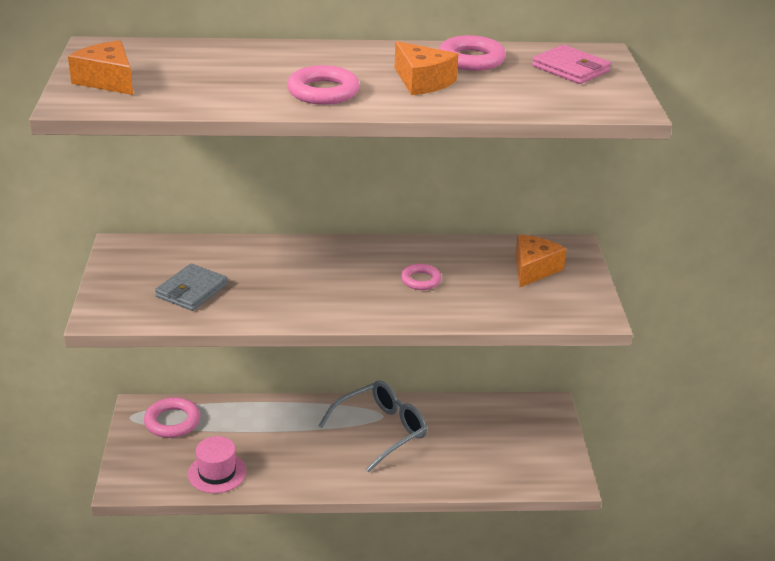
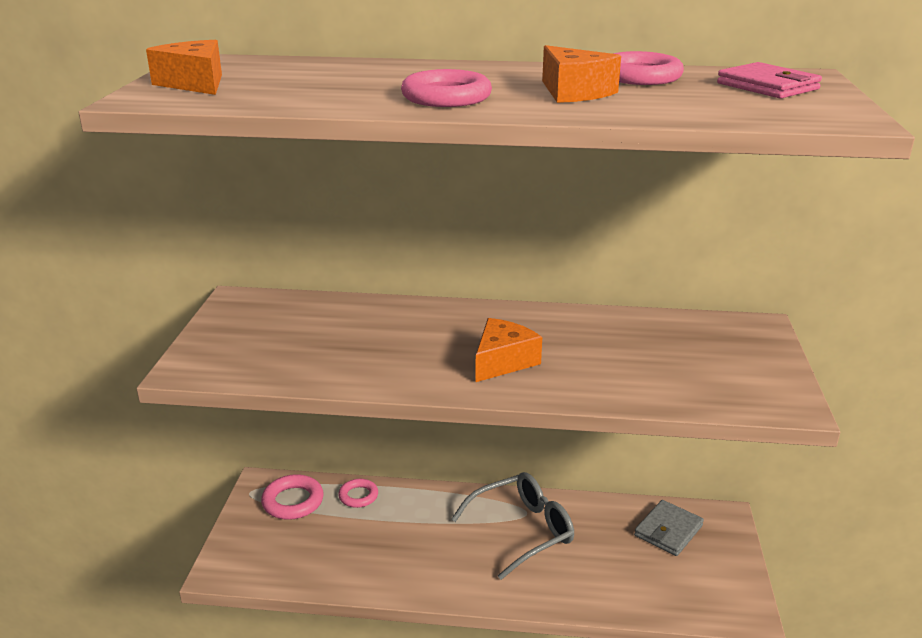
camera: 10 degrees right, 5 degrees down
(191, 291) = (298, 348): grey wallet -> grey wallet (668, 531)
(217, 473) = (327, 564): pink hat -> none
(420, 280) = (569, 352): pink ring -> pink ring (358, 496)
(533, 269) = (710, 347): orange cheese -> orange cheese (503, 361)

